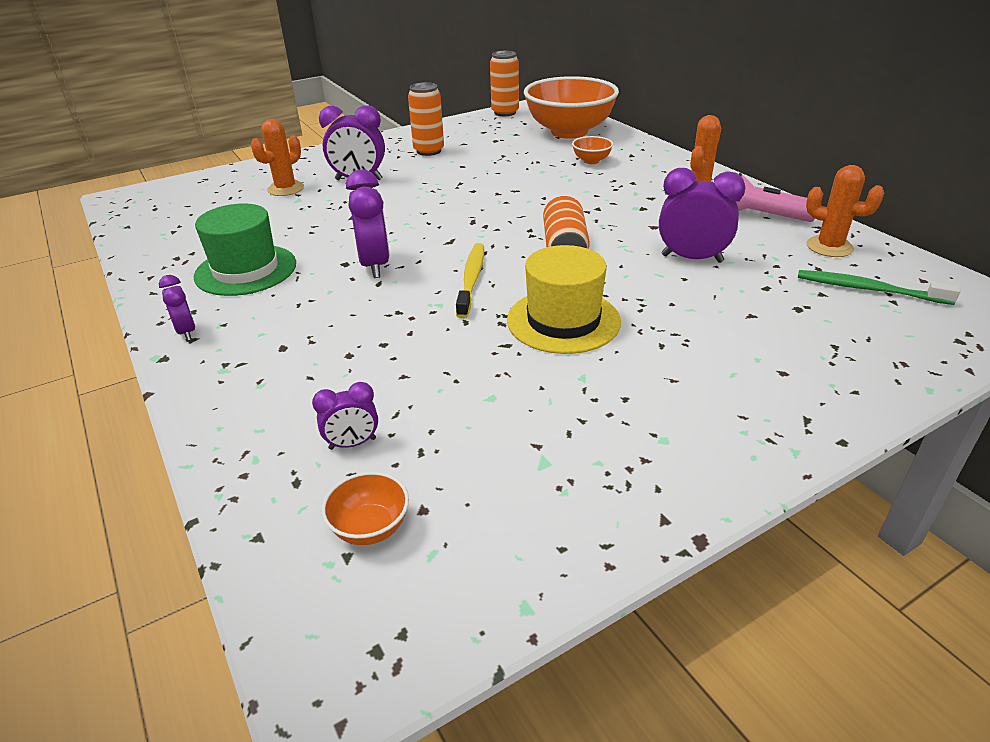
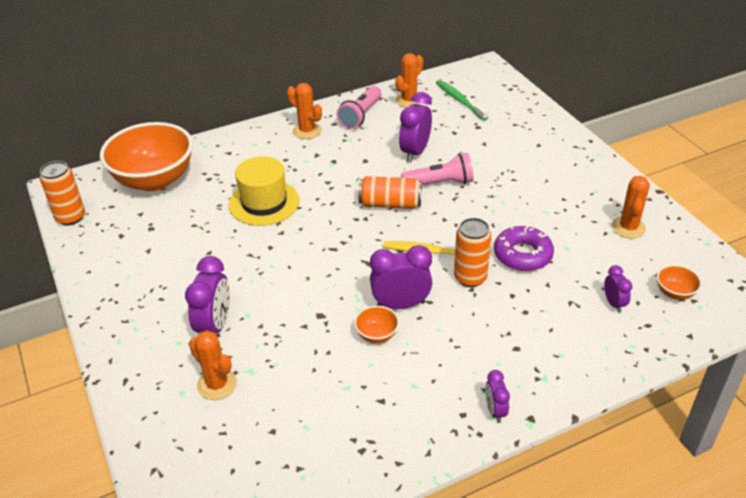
camera: 85 degrees left, 5 degrees up
(186, 332) = (495, 411): purple clock -> purple clock turned 75 degrees counterclockwise
(246, 270) = (396, 389): green hat -> none
(429, 151) = (157, 275): orange can -> orange can (470, 278)
(469, 353) = (522, 255): none -> purple donut
(557, 477) = (628, 227): none -> orange cactus
(563, 321) = (487, 213): yellow hat -> yellow hat (264, 202)
(591, 161) = (232, 175): orange bowl -> orange bowl (377, 335)
(624, 280) = (440, 183): none -> pink flashlight
(868, 289) = (460, 100): green toothbrush -> green toothbrush turned 120 degrees clockwise

